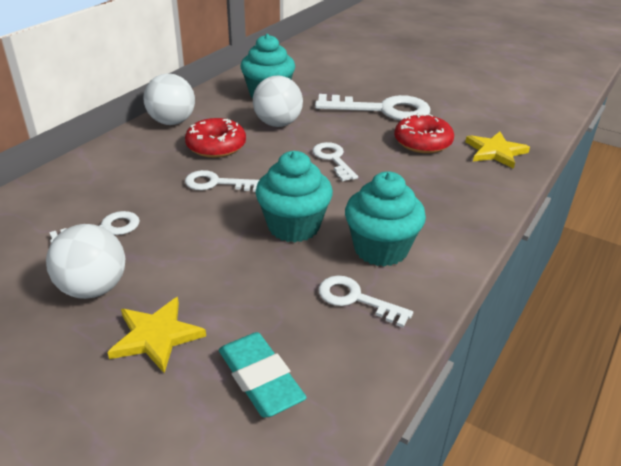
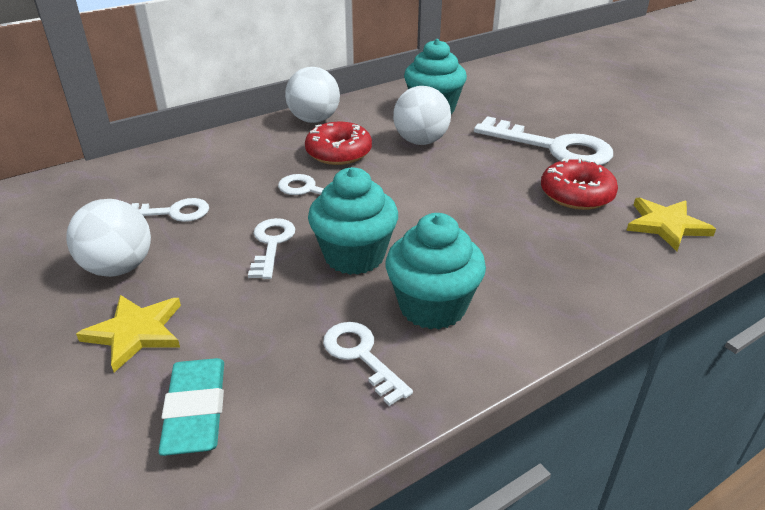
camera: 25 degrees right, 0 degrees up
(333, 159) = (453, 192): white key -> white key (271, 244)

